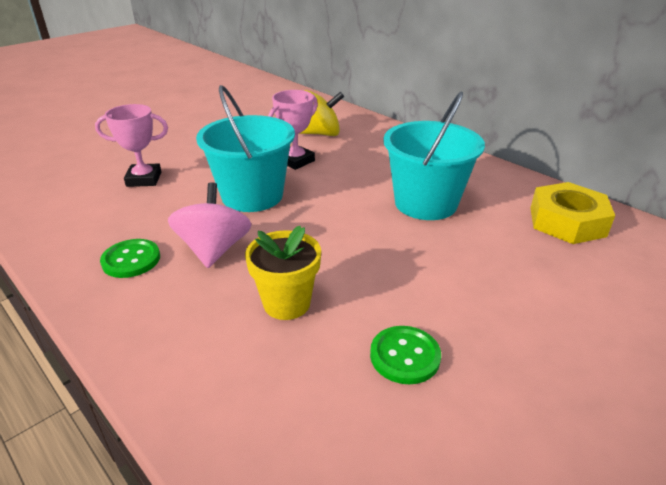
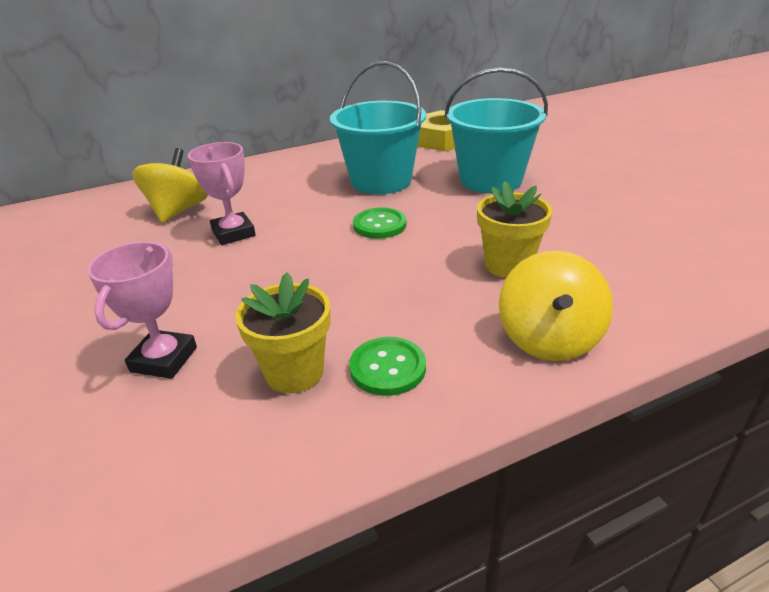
camera: 70 degrees left, 0 degrees up
(129, 224) = (294, 372): none -> yellow flower pot
(167, 340) = (549, 338): none -> yellow spinning top
(214, 250) = (397, 302): pink spinning top -> none
(252, 196) = (294, 269): turquoise bucket -> turquoise bucket (490, 180)
(405, 356) = (584, 223): green button -> green button (379, 225)

